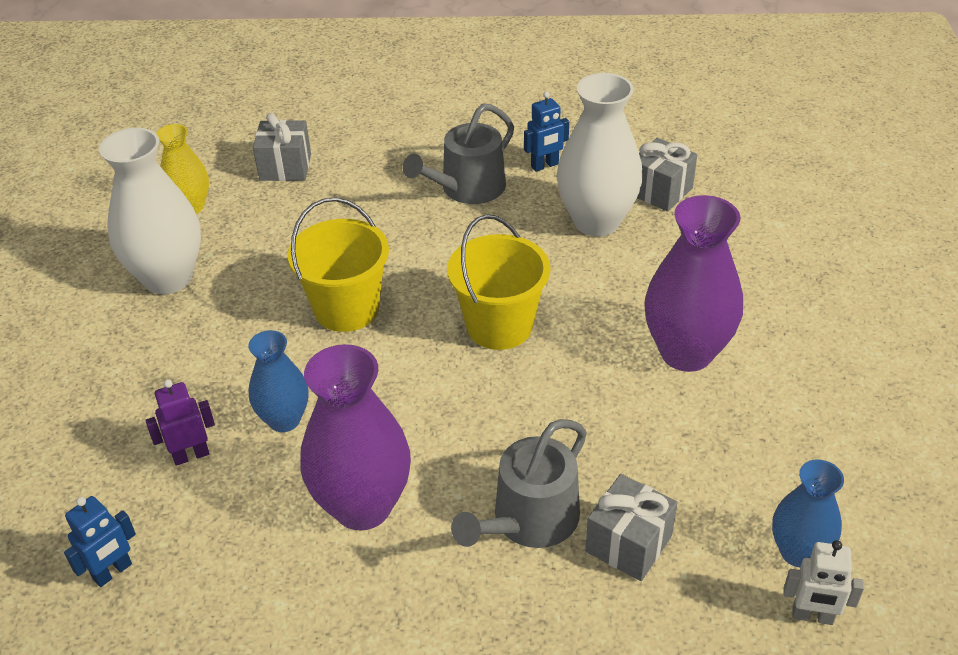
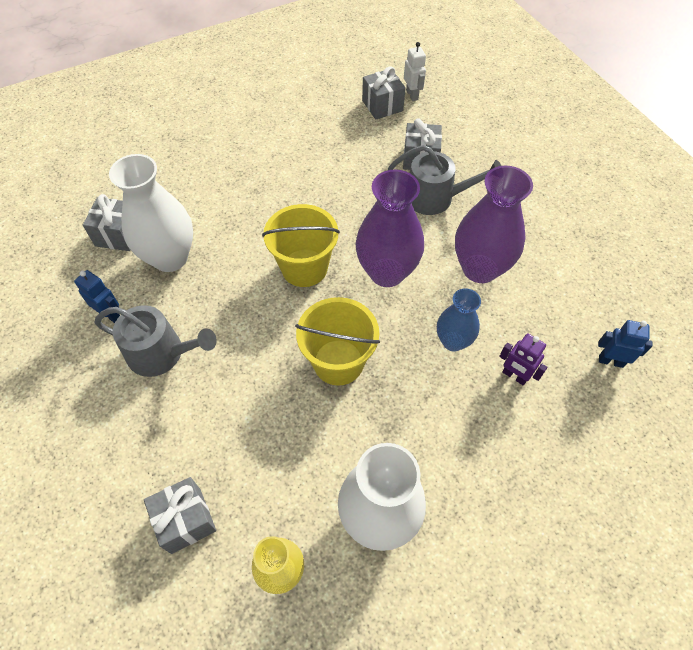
camera: 120 degrees left, 15 degrees up
(686, 352) = (276, 176): purple vase -> purple vase (387, 272)
(798, 552) = (382, 105): blue vase -> grey gift

